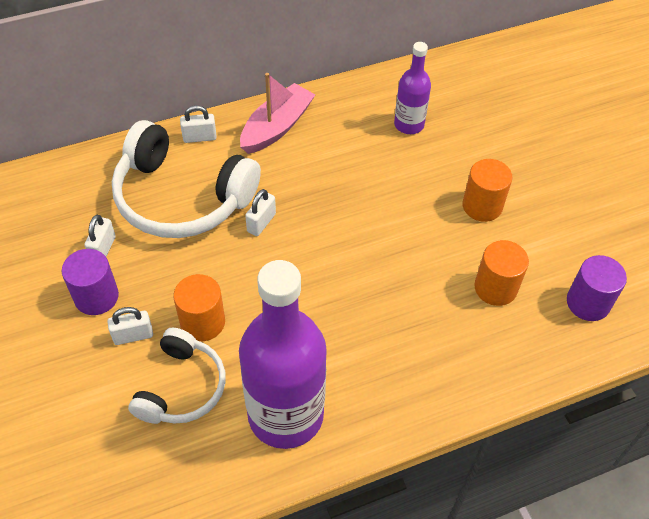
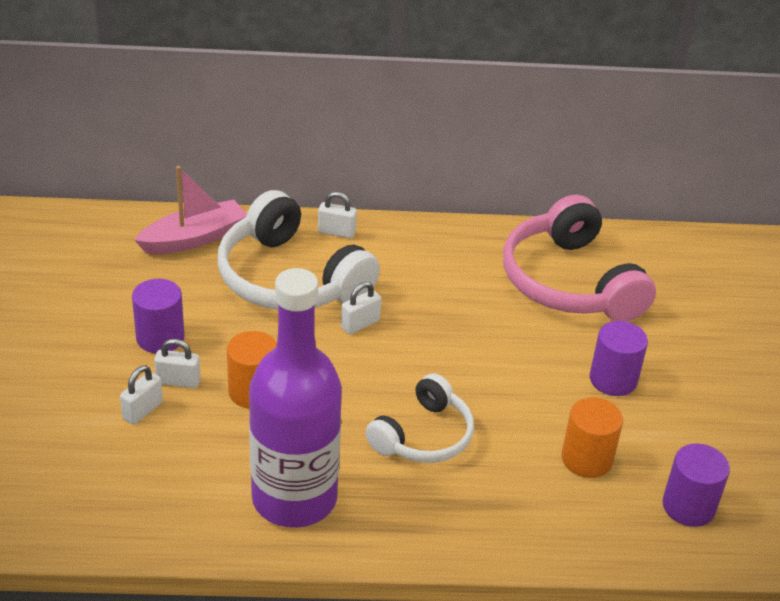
camera: 20 degrees right, 15 degrees down
(103, 249) = (188, 299): white padlock -> white padlock (143, 410)
(181, 387) = (202, 440): white headphones -> white headphones (423, 436)
(277, 127) = (422, 245): pink boat -> pink boat (194, 238)
(409, 124) = (570, 282): purple bottle -> pink headphones
(482, 206) = (613, 380): orange cylinder -> purple cylinder

